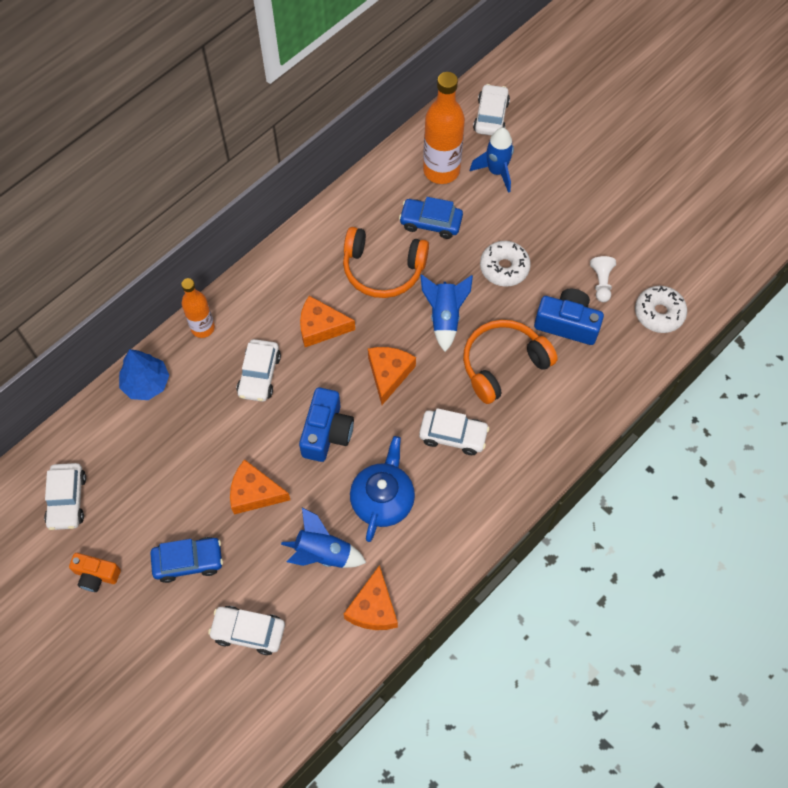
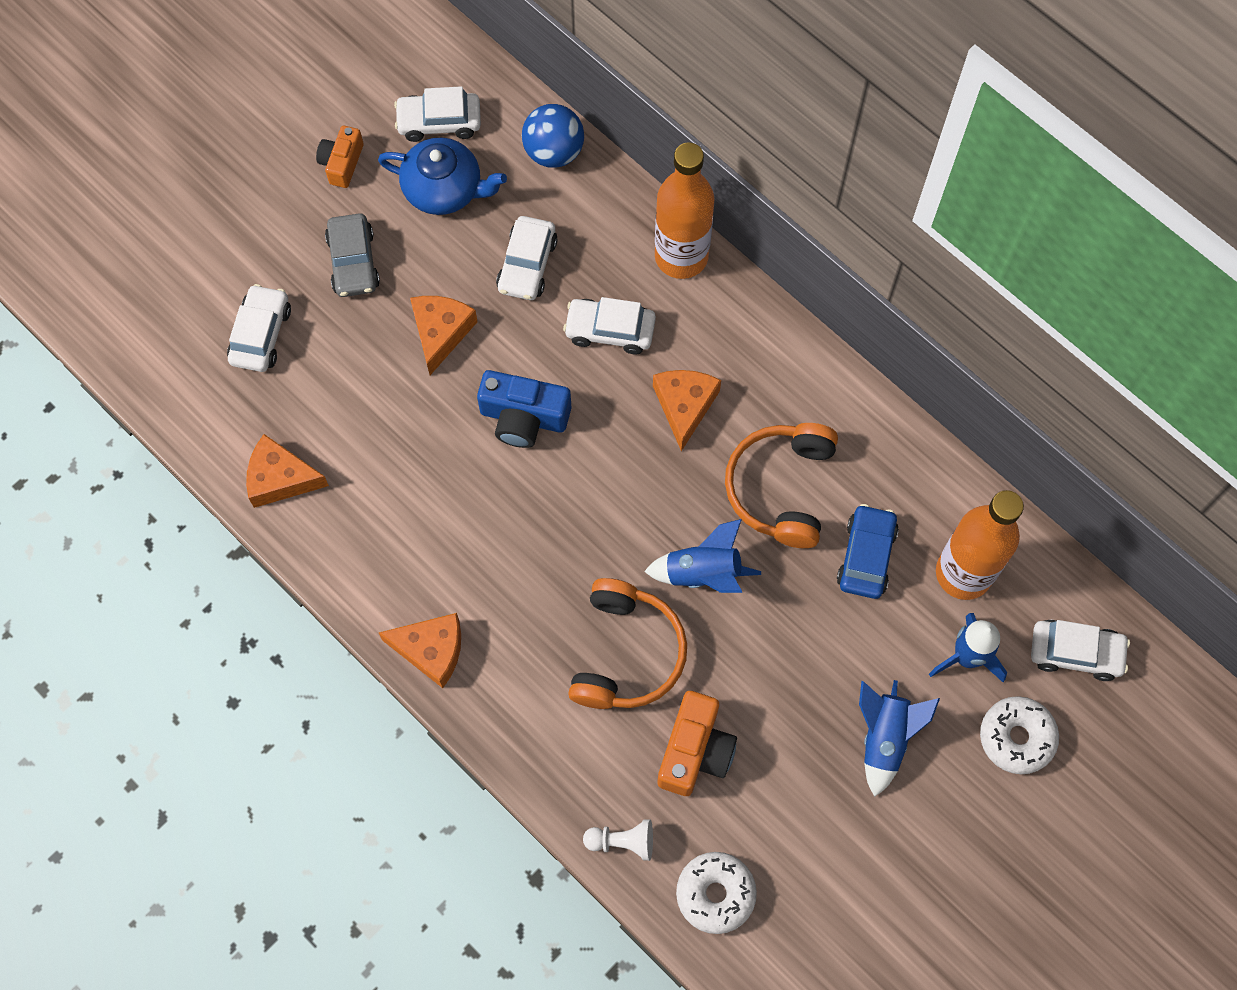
camera: 90 degrees right, 5 degrees up
(105, 414) = (554, 152): none -> blue ball
(146, 383) = (598, 195): blue tree -> none
(188, 561) = (353, 262): blue car -> grey car
(203, 328) = (681, 256): orange bottle -> orange bottle, size x1.64
(323, 553) = (355, 417): blue rocket -> blue rocket (884, 738)
(383, 499) = (426, 489): blue teapot -> blue teapot (444, 189)
(389, 374) = (611, 496): orange cheese -> orange cheese (431, 650)
(453, 435) = (516, 581): white car -> white car (527, 265)
(503, 364) = (627, 653): orange headphones -> orange headphones turned 45 degrees clockwise
(504, 268) = (790, 662): white donut -> white donut (1016, 737)
(567, 324) = (695, 751): blue camera -> orange camera
(601, 282) = (768, 808): white pawn -> white pawn (622, 842)

